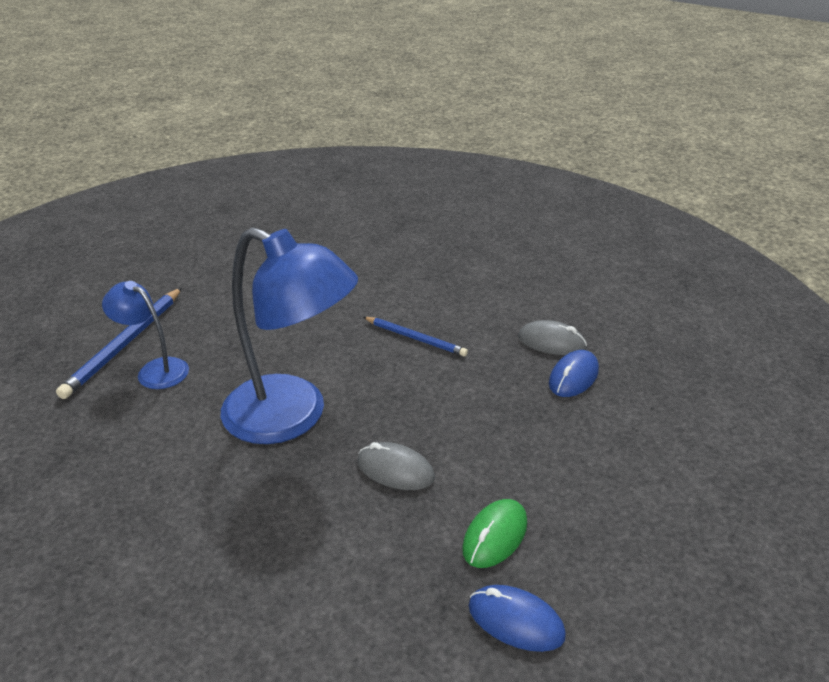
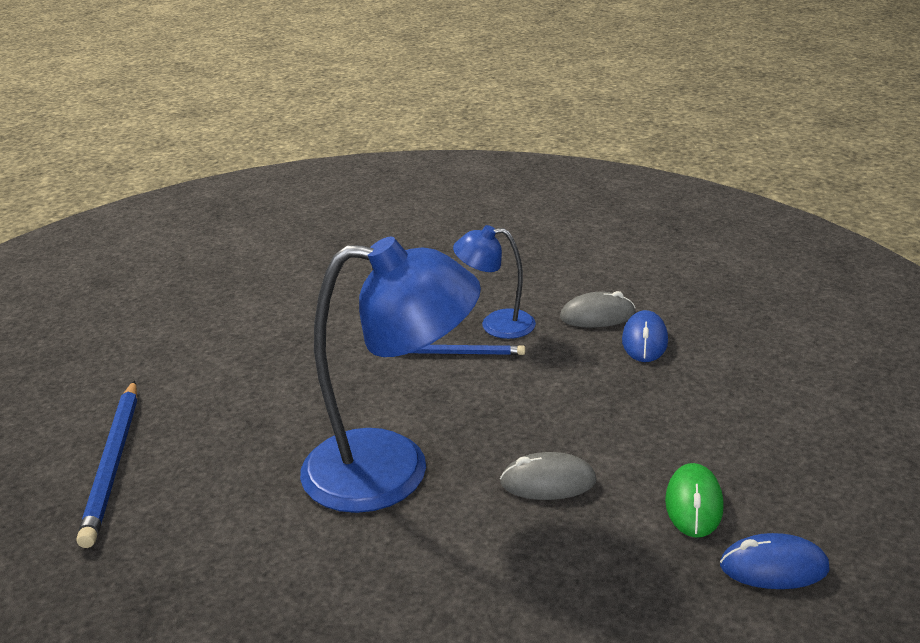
camera: 25 degrees left, 5 degrees down
(155, 370) = (181, 478): blue lamp -> blue lamp (496, 324)

